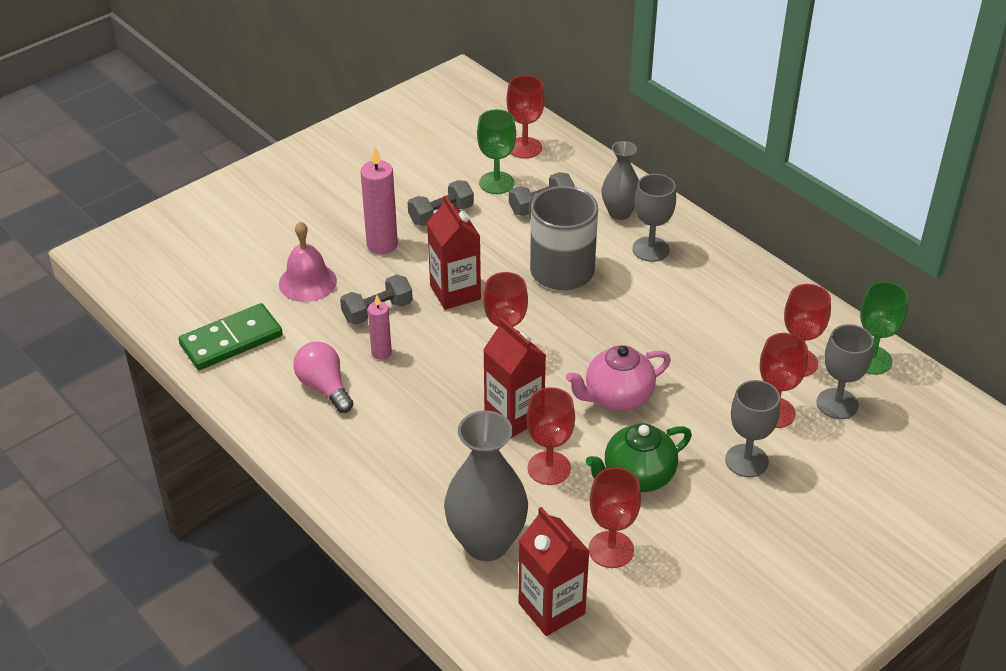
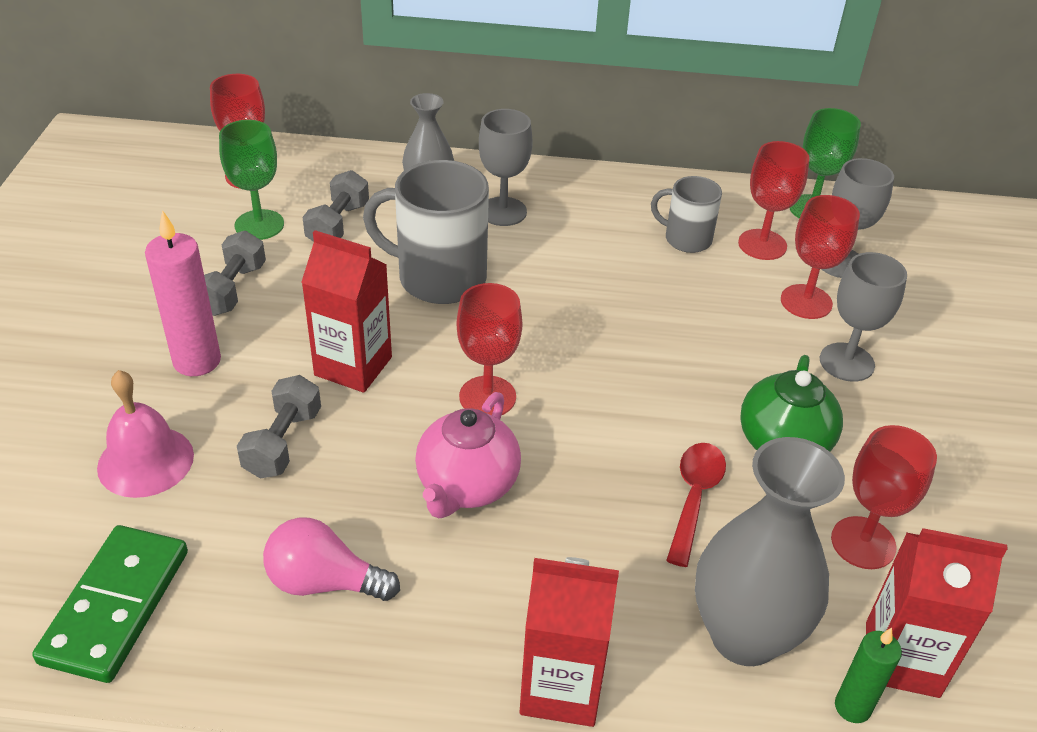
camera: 45 degrees left, 0 degrees up
(381, 353) = (347, 490): pink candle -> none
(496, 607) = (852, 707): none -> green candle
(514, 416) = (587, 464): red carton -> red carton (561, 687)
(549, 468) = (694, 497): red goblet -> red spoon
(617, 397) = (660, 375): pink teapot -> pink teapot (467, 486)
(748, 330) = (686, 239): none -> grey mug

